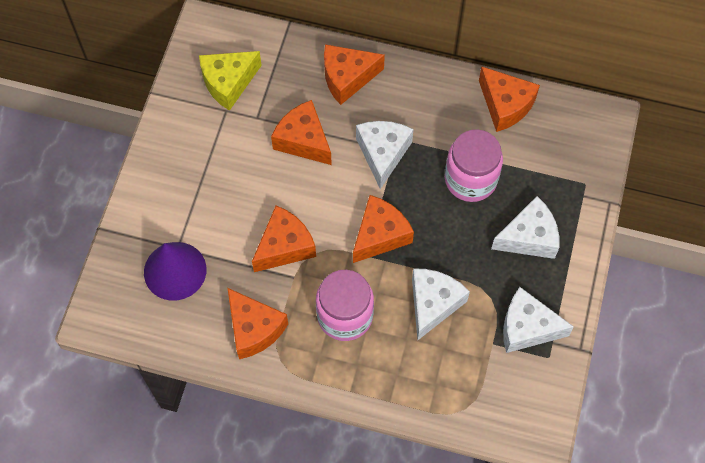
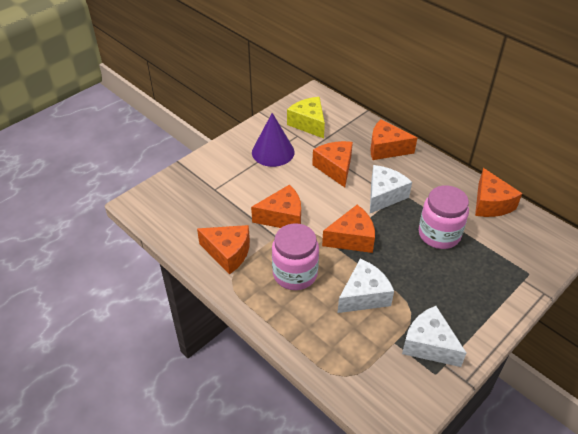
camera: 30 degrees right, 20 degrees down
(175, 271) = (203, 200): purple cone -> purple cone (273, 152)
(228, 83) = (308, 123): yellow cheese -> yellow cheese turned 60 degrees clockwise
(254, 329) = (228, 253): orange cheese -> orange cheese turned 60 degrees counterclockwise
(529, 237) = (464, 287): white cheese -> none

